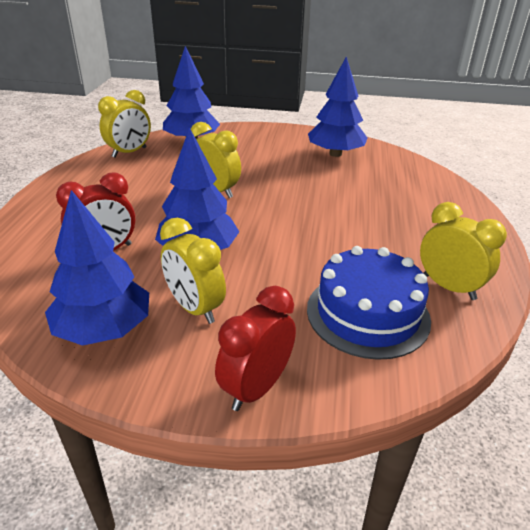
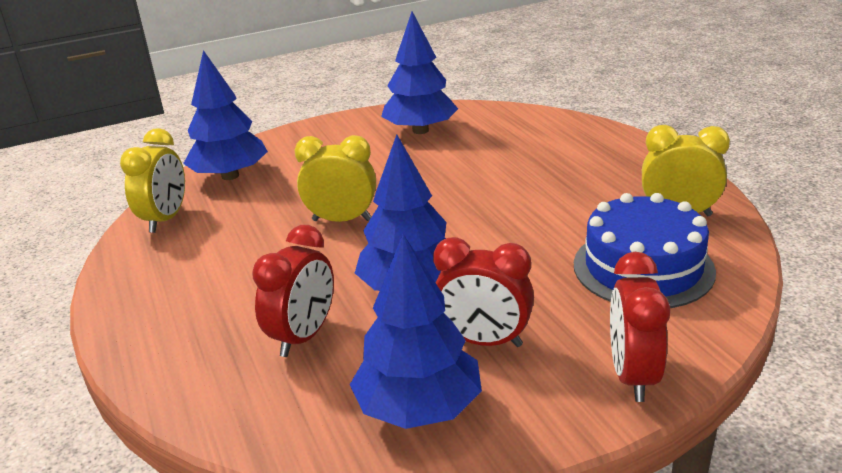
camera: 30 degrees left, 5 degrees down
(195, 308) = (484, 341): yellow clock -> red clock

